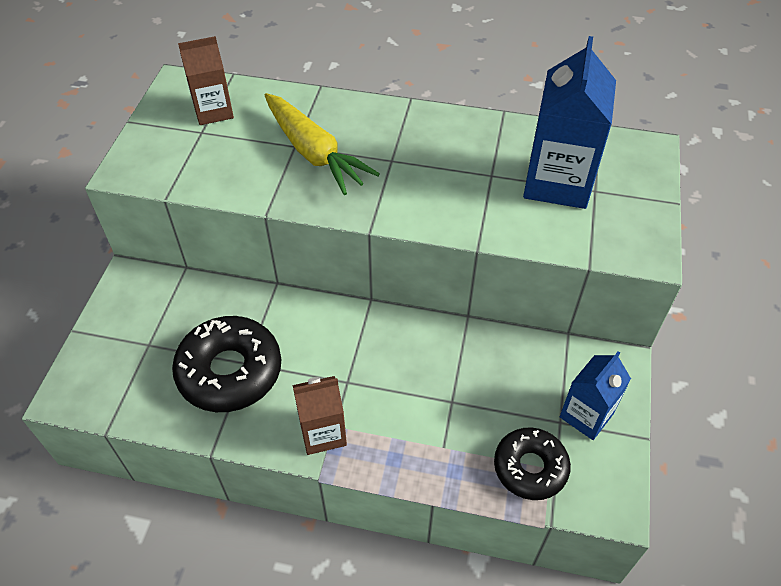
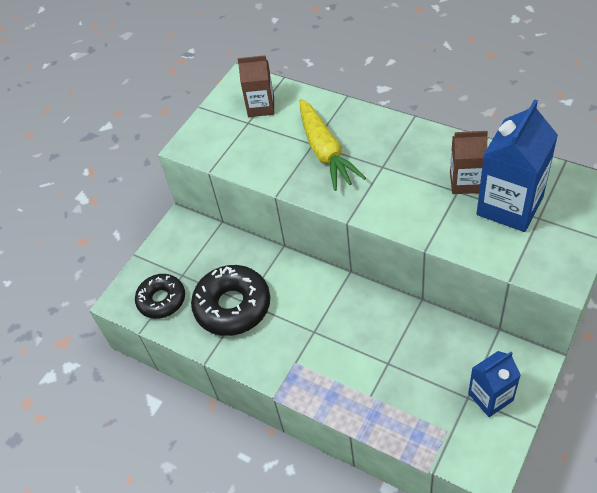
camera: 25 degrees right, 0 degrees up
(323, 432) = (285, 365): brown carton -> brown carton (466, 182)
(530, 468) = (431, 426): black donut -> black donut (161, 300)

